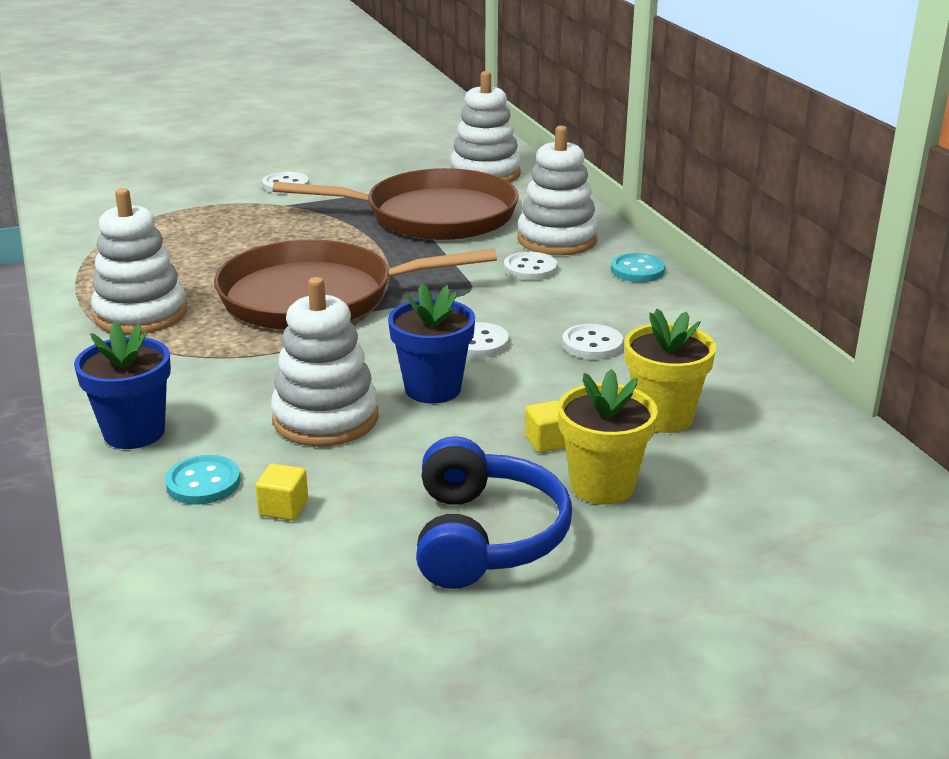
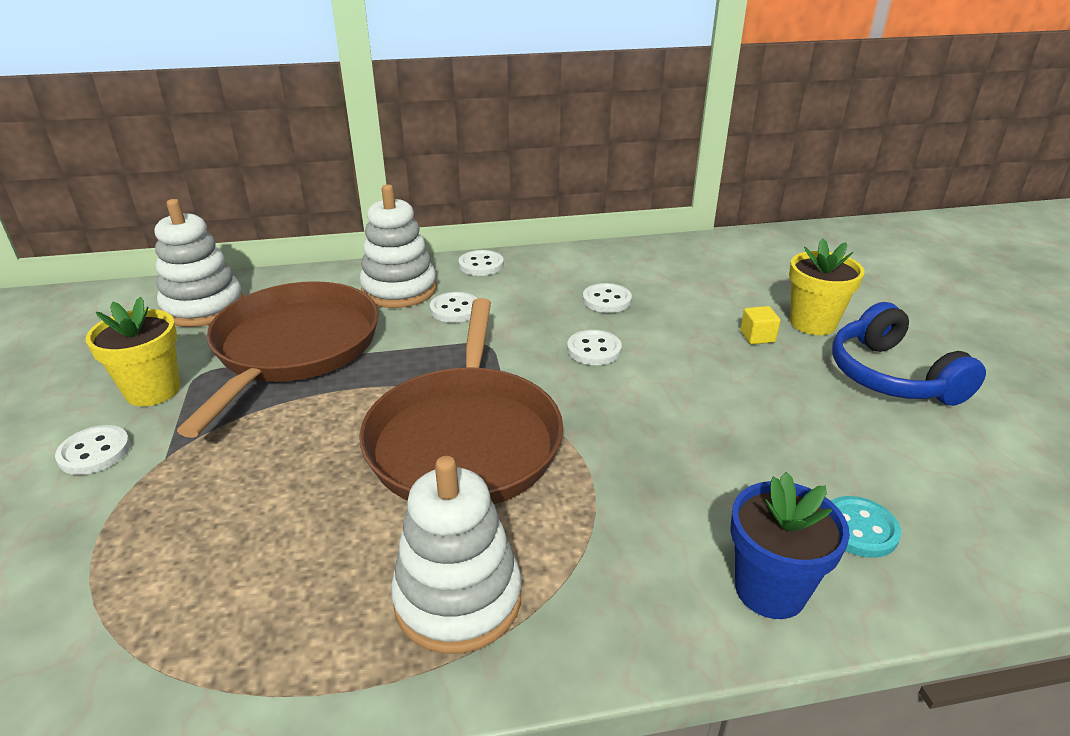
camera: 80 degrees left, 5 degrees up
(283, 508) = (886, 475): yellow cube -> none
(325, 418) = (730, 444): white stacking toy -> none
(433, 389) = (675, 380): blue flower pot -> none
(485, 536) = (891, 376): blue headphones -> blue headphones turned 120 degrees counterclockwise
(637, 270) = (481, 265): turquoise button -> white button
(663, 417) = (718, 289): yellow flower pot -> yellow flower pot (153, 391)

